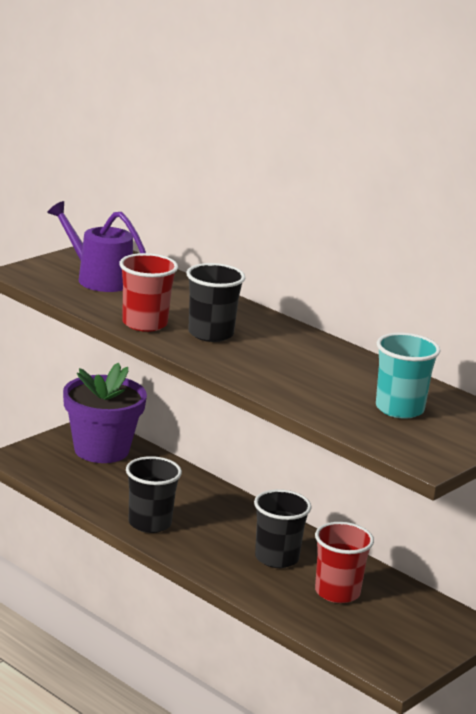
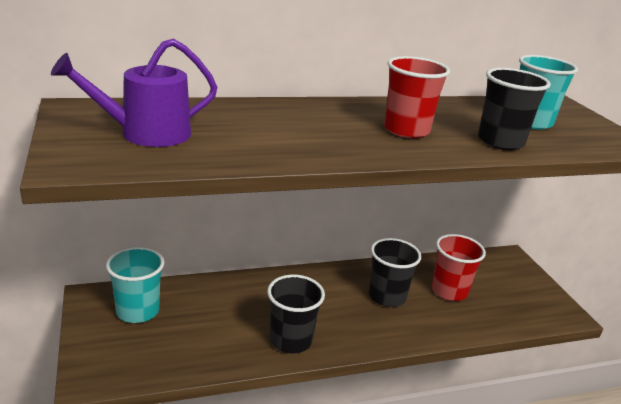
camera: 60 degrees left, 5 degrees up
(101, 450) = (138, 311): purple flower pot -> turquoise cup
(144, 324) = (287, 151): red cup -> red cup (406, 130)
(210, 334) = (337, 133): black cup -> black cup (500, 141)

